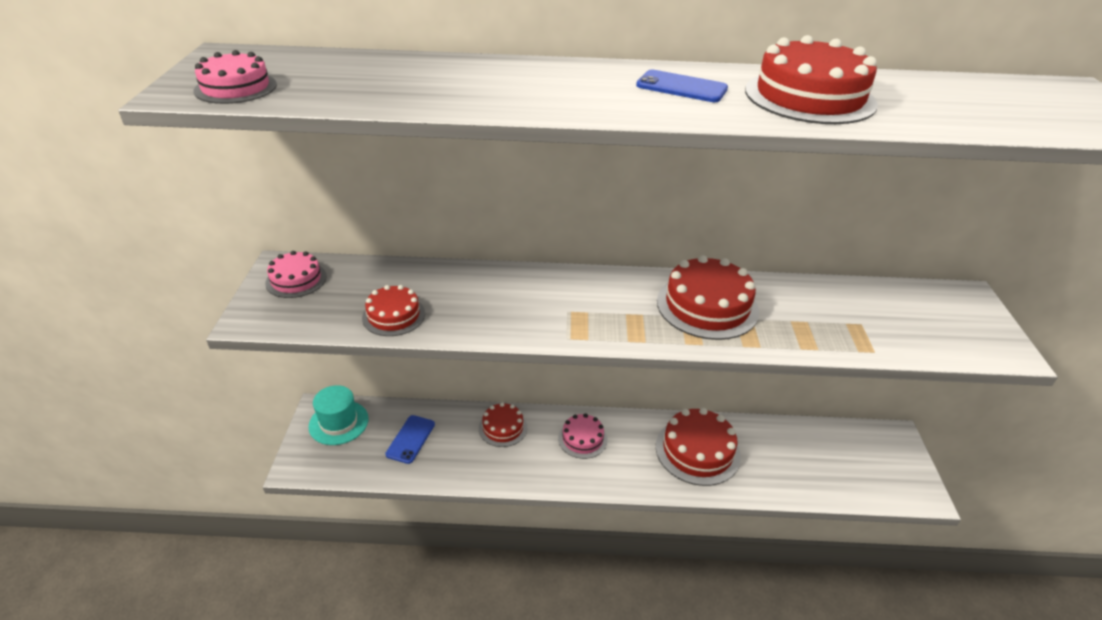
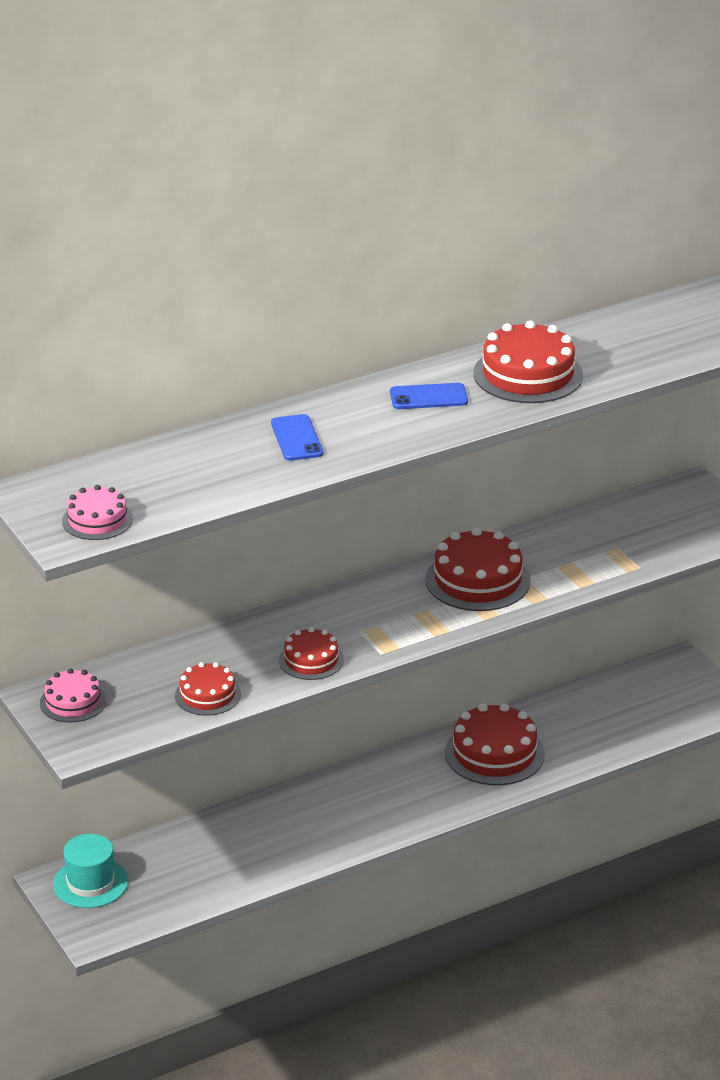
camera: 30 degrees left, 5 degrees down
(410, 439) = (188, 864): blue phone -> blue phone (296, 438)
(503, 428) = (277, 814): red cake -> red cake (311, 660)
(582, 439) = (370, 790): pink cake -> none

